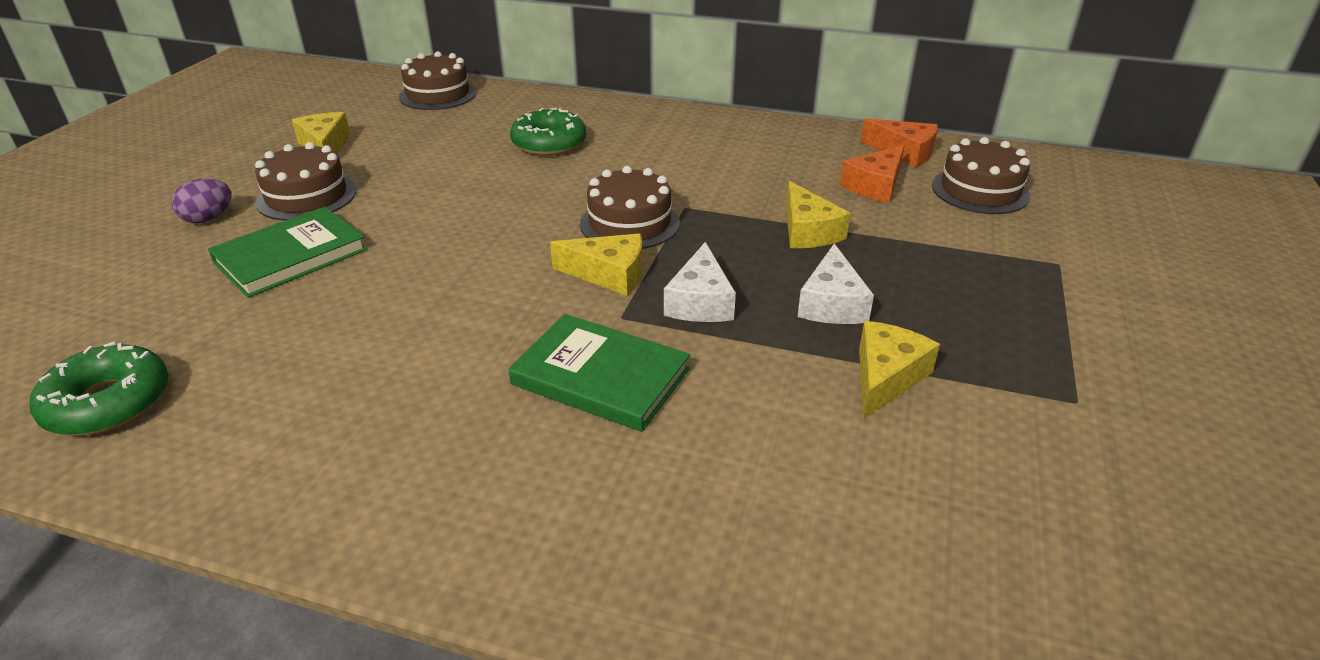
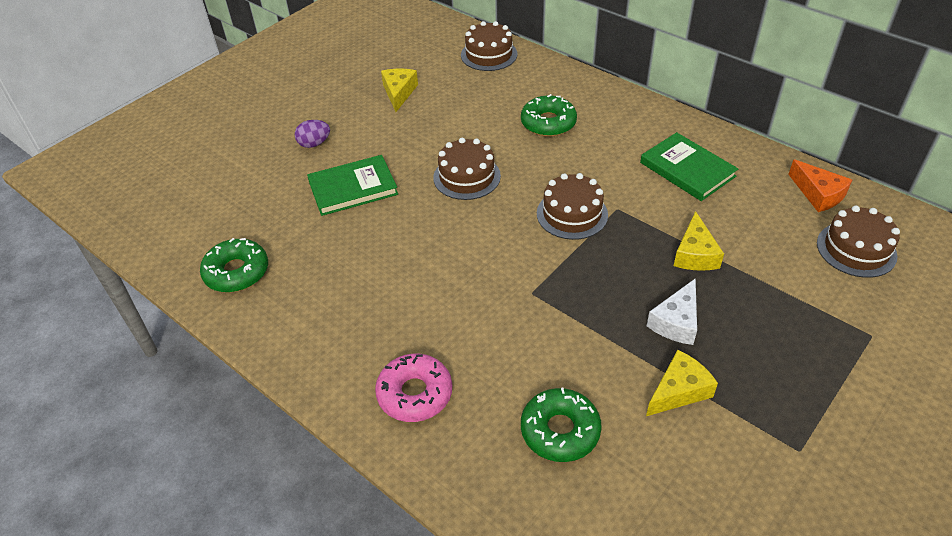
camera: 25 degrees right, 10 degrees up
(306, 196) = (375, 138): brown cake -> brown cake (467, 177)
(501, 490) = (415, 394): none -> pink donut
(600, 377) = (499, 335): green book -> green book (687, 169)
(609, 274) = (539, 255): yellow cheese -> none
(700, 301) = (588, 295): white cheese -> none
(756, 473) = (560, 431): none -> green donut
(875, 186) = (772, 223): orange cheese -> none

